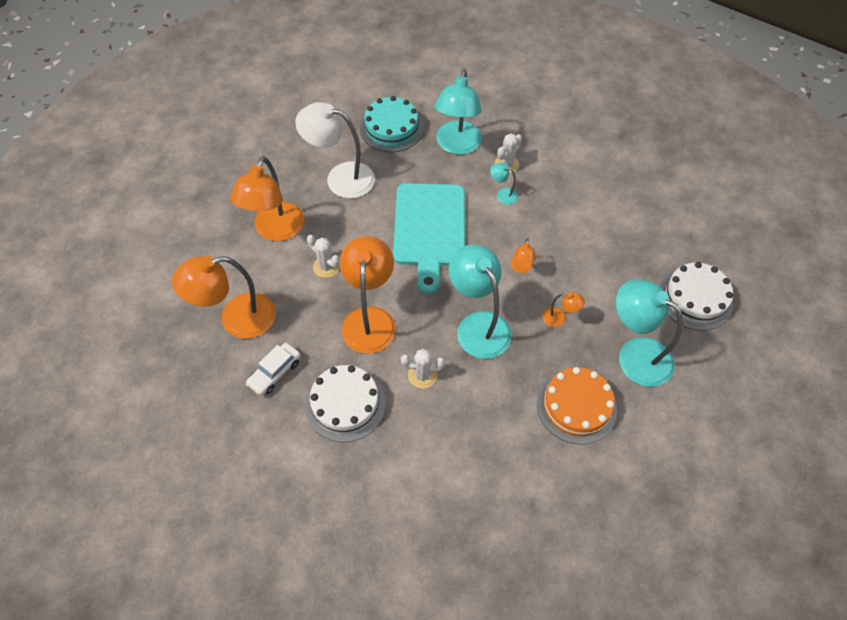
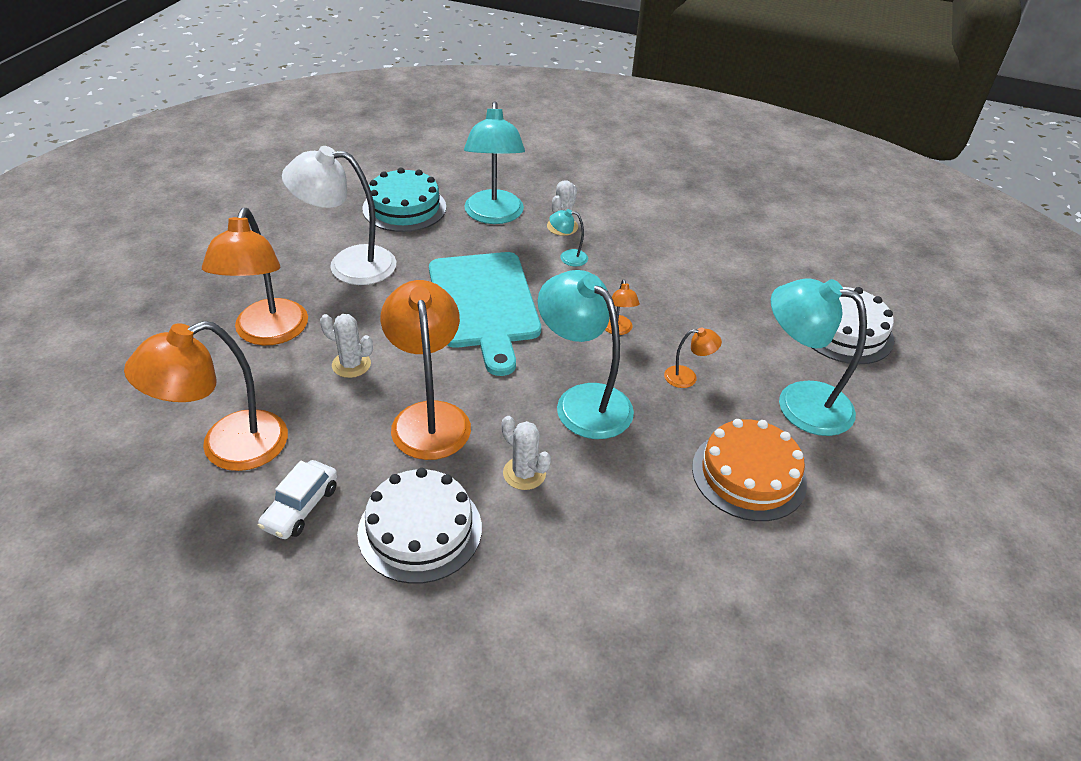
camera: 15 degrees left, 15 degrees down
(422, 375) = (524, 473): white cactus -> white cactus turned 60 degrees clockwise

